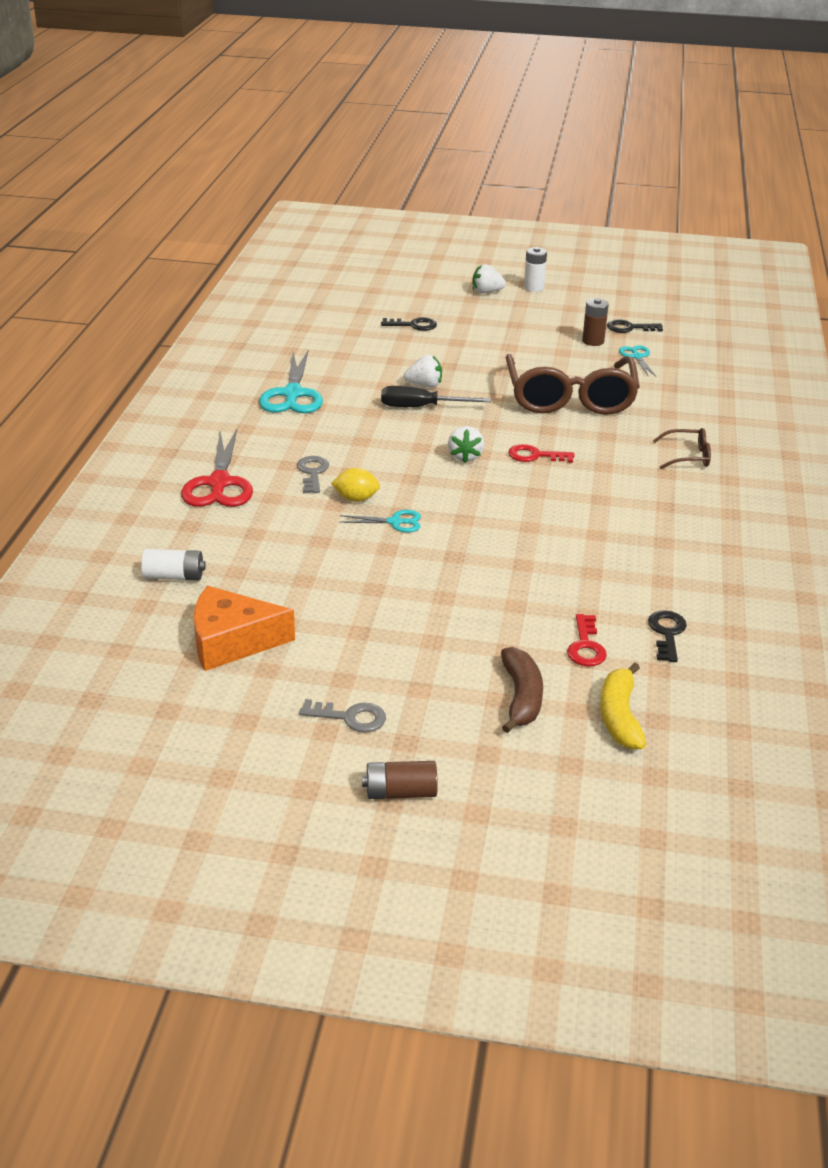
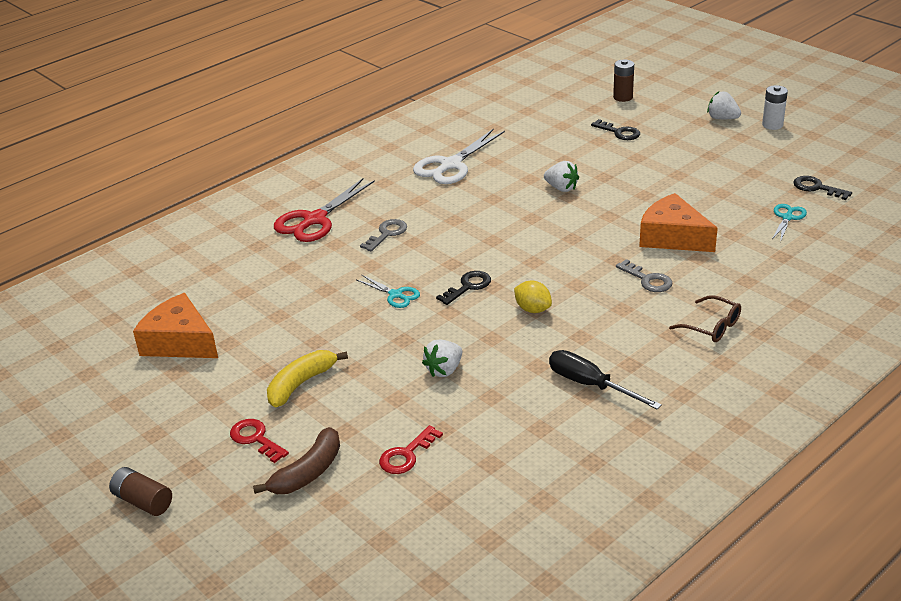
camera: 40 degrees right, 0 degrees up
(174, 576) = (204, 279): white battery -> none
(292, 394) = (450, 165): turquoise scissors -> white scissors
(350, 717) = (181, 431): grey key -> grey key (647, 280)
(356, 499) = (391, 266): yellow lemon -> yellow lemon (533, 309)
(421, 407) = (535, 206): black screwdriver -> black screwdriver (590, 385)
(465, 456) = (516, 260): white strawberry -> white strawberry (444, 370)
(535, 456) = (575, 279): red key -> red key (256, 439)
(570, 398) = (672, 237): brown glasses -> orange cheese
(593, 341) = (763, 191): brown battery -> brown battery (623, 97)
(619, 716) = (358, 523): yellow banana -> yellow banana (301, 384)
(667, 633) = (484, 474): black key -> black key (468, 286)

